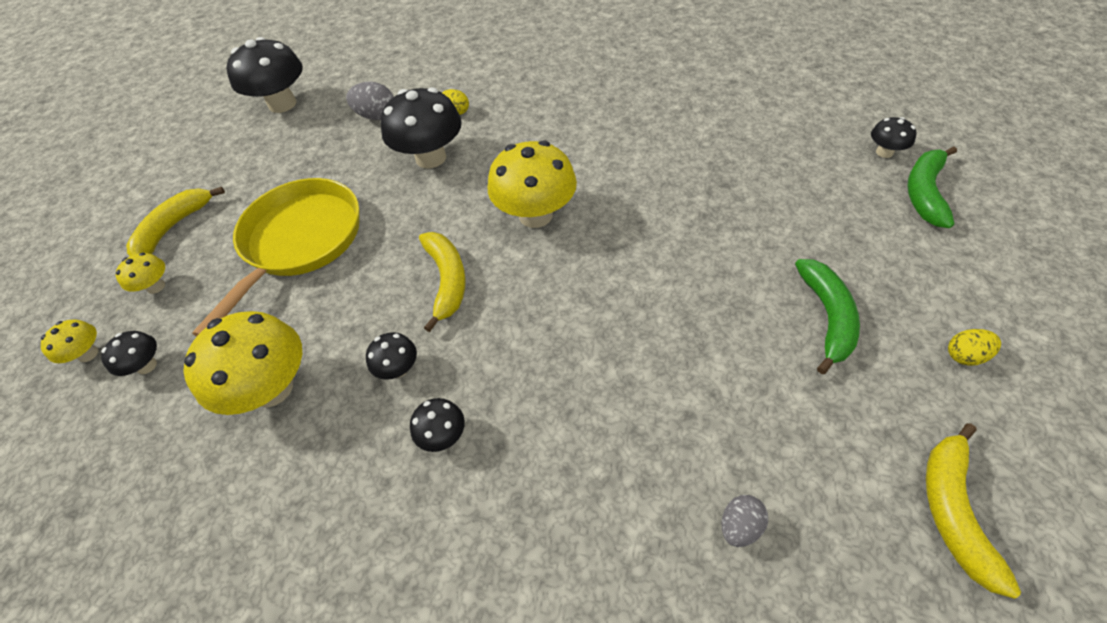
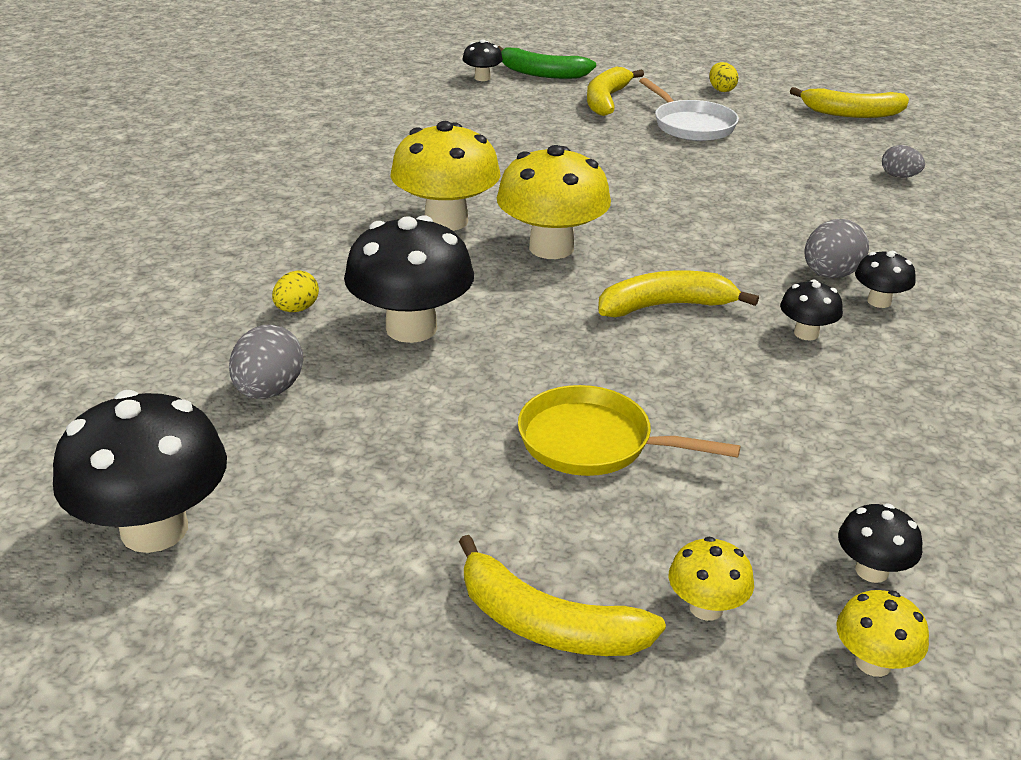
camera: 95 degrees left, 20 degrees down
(272, 388) = (865, 428): yellow mushroom -> yellow mushroom (446, 221)
(299, 242) = (593, 442): yellow pan -> yellow pan, size x0.63
(492, 402) = (830, 275): none -> grey egg
(827, 316) = (691, 125): green banana -> white pan
(869, 245) = (606, 100): none -> yellow banana

